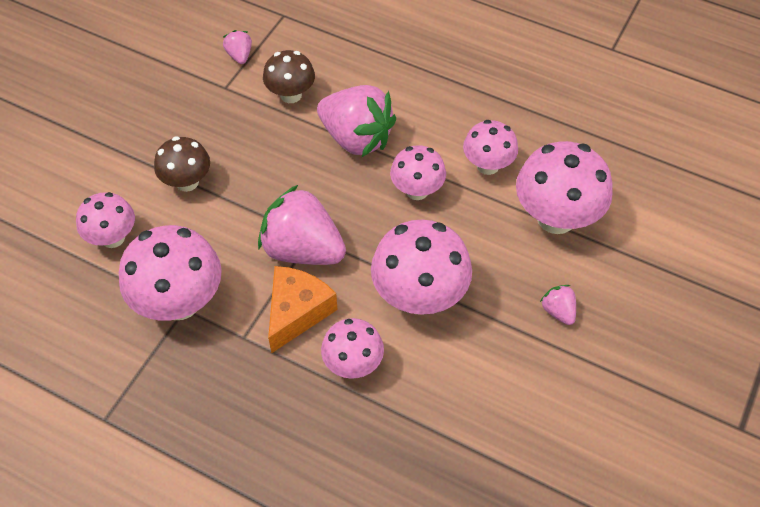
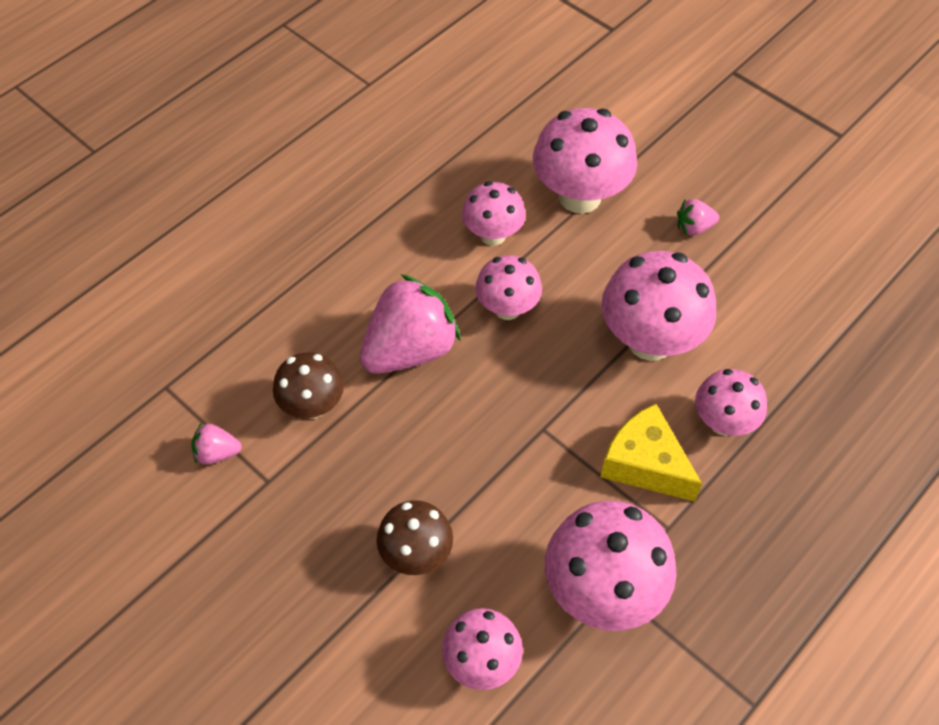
camera: 75 degrees left, 0 degrees up
(297, 312) = (645, 464): orange cheese -> yellow cheese
(302, 249) = (559, 441): pink strawberry -> none

